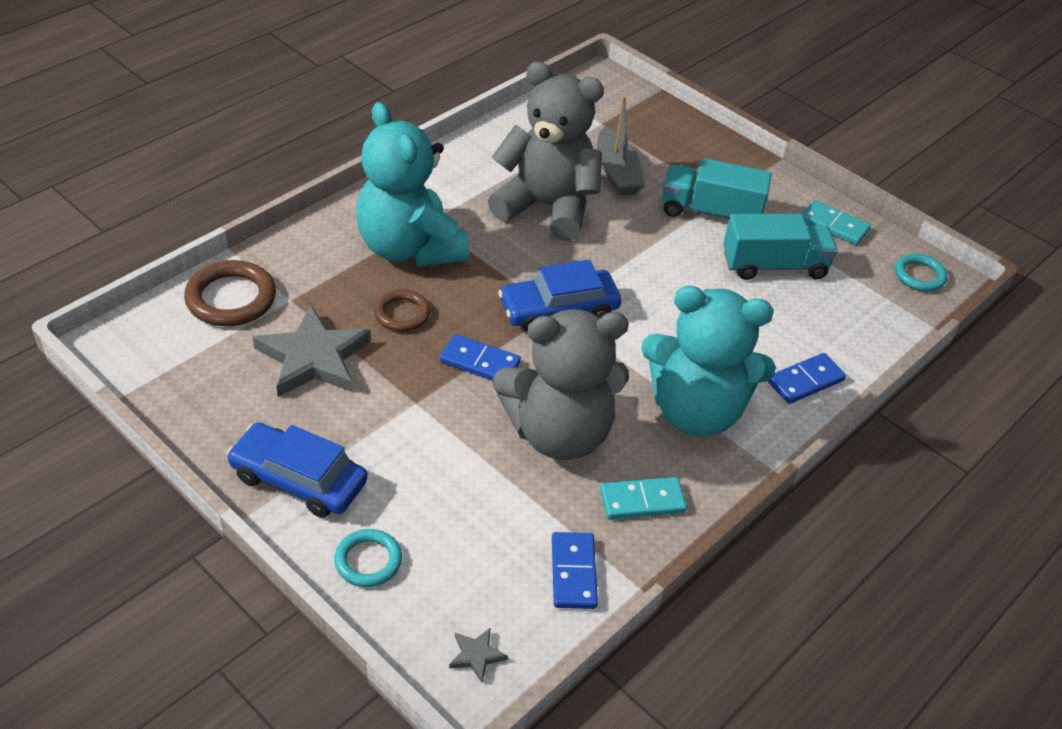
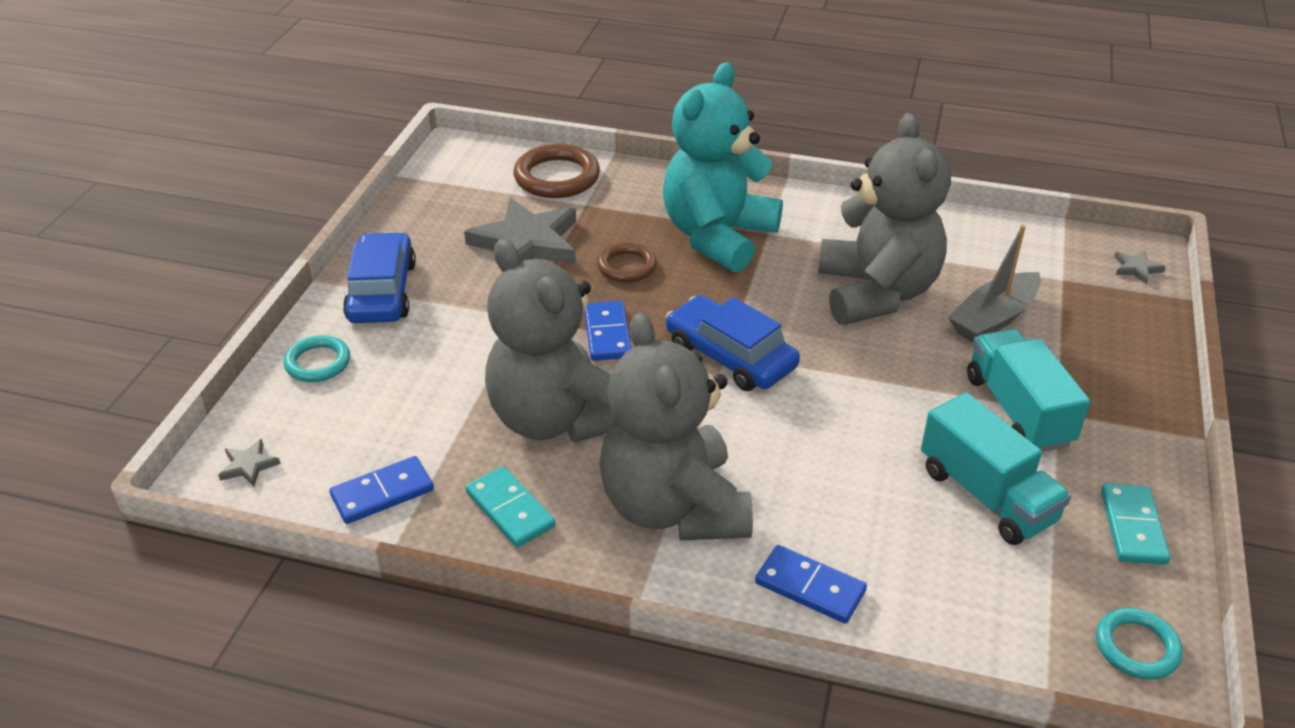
camera: 65 degrees right, 5 degrees down
(616, 90) = (1136, 268): none -> grey star
(696, 411) = (674, 507): turquoise teddy bear -> grey teddy bear

